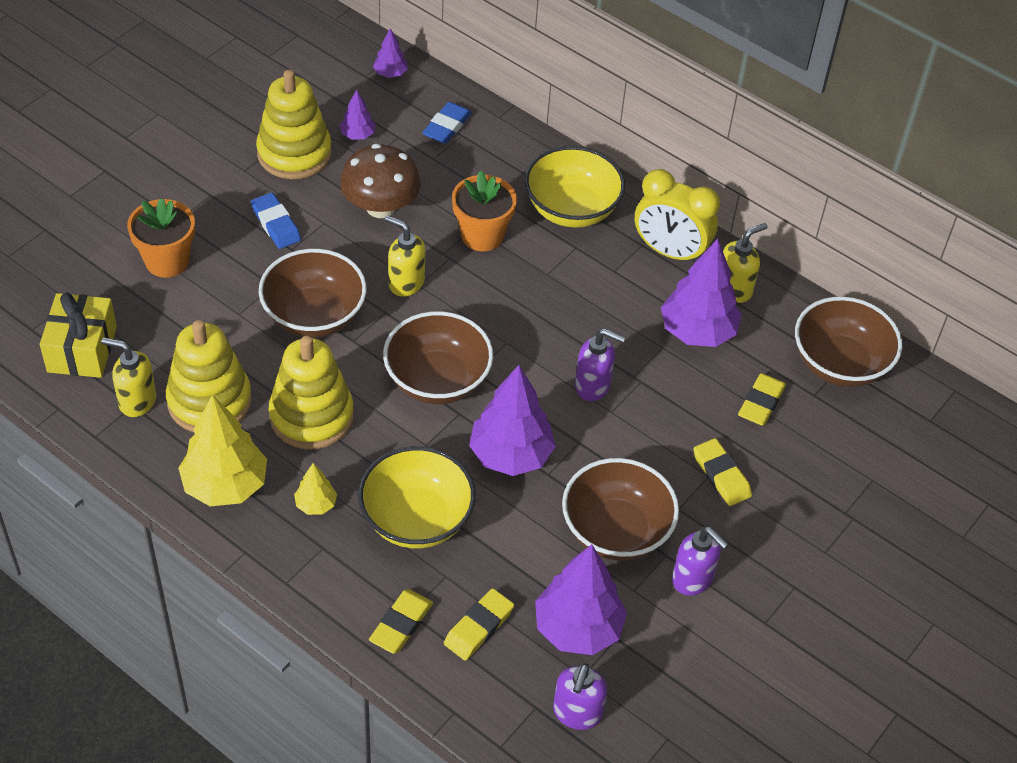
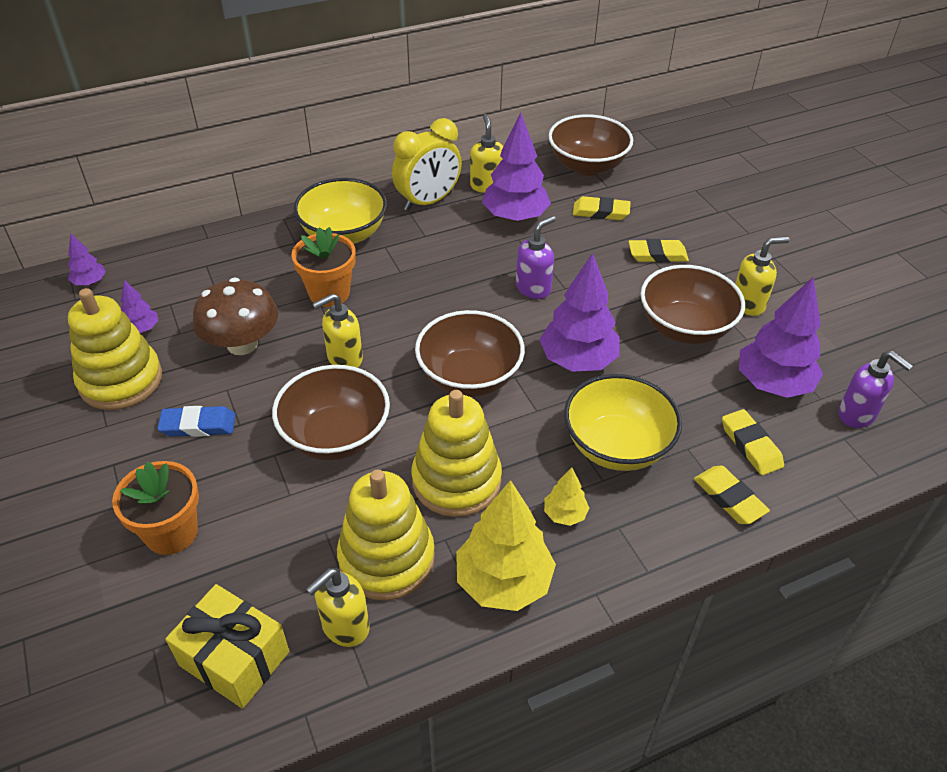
camera: 60 degrees left, 5 degrees down
(447, 126) = (188, 270): blue eraser -> none
(693, 579) = (748, 304): purple soap dispenser -> yellow soap dispenser
(761, 403) = (601, 212): yellow eraser -> yellow eraser turned 45 degrees counterclockwise

